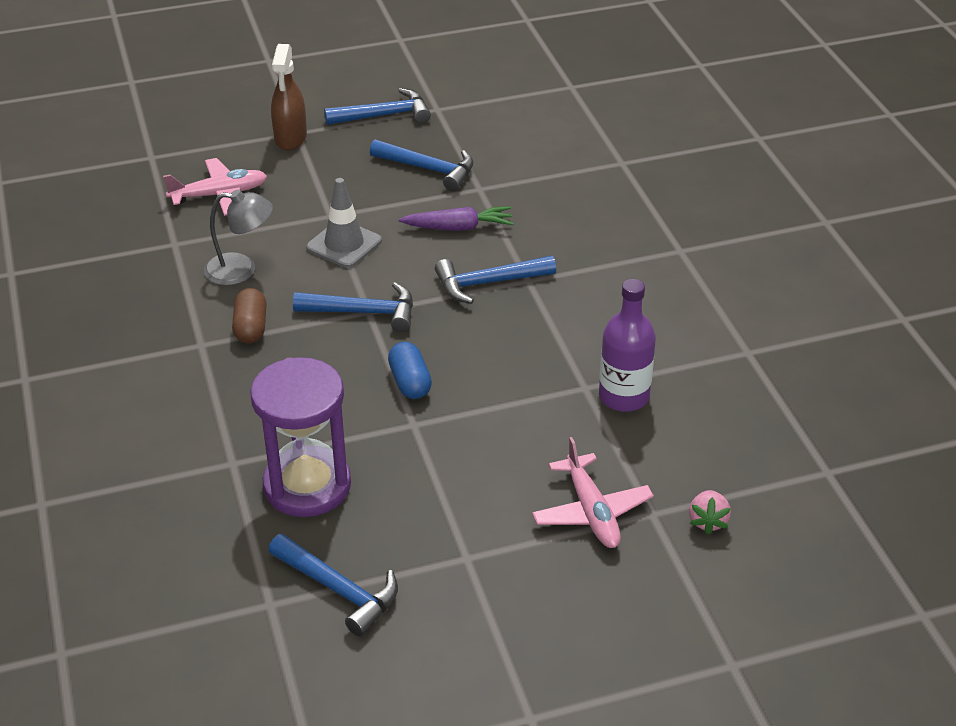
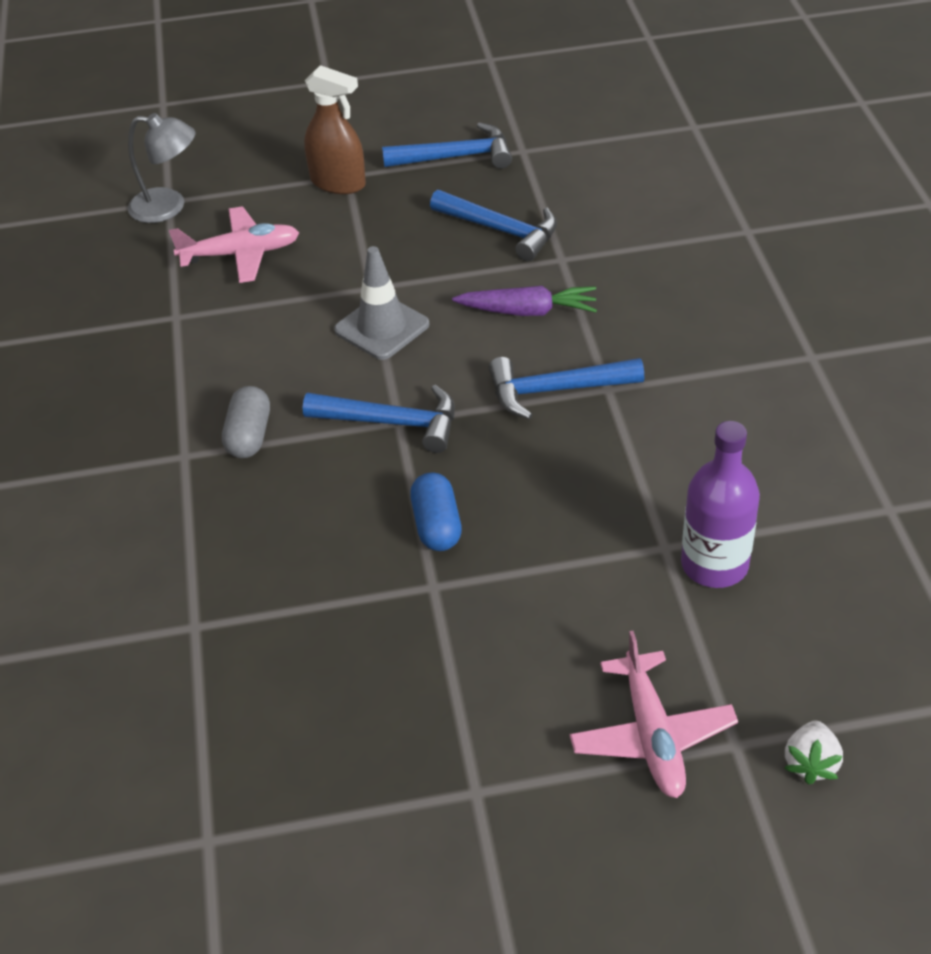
camera: 10 degrees right, 5 degrees up
(241, 270) = (250, 356): grey lamp -> grey lamp (169, 207)
(251, 327) = (249, 436): brown capsule -> grey capsule
(290, 138) = (338, 183): brown spray bottle -> brown spray bottle turned 75 degrees counterclockwise
(307, 485) = (283, 667): purple hourglass -> none
(338, 590) = (300, 827): blue hammer -> none
(707, 521) = (810, 763): pink strawberry -> white strawberry

